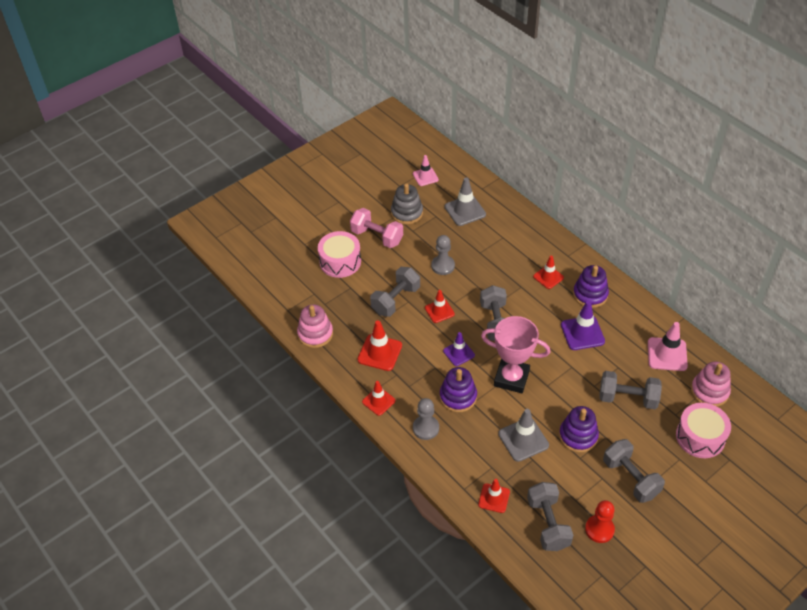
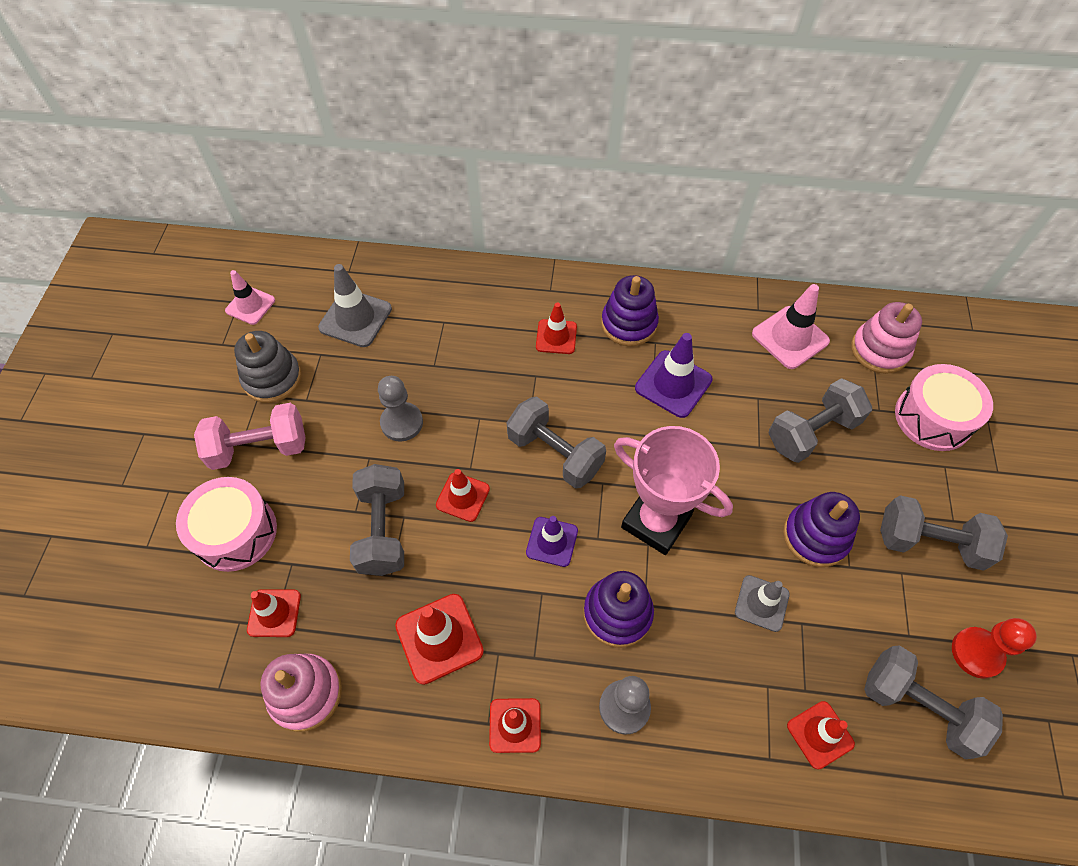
camera: 45 degrees left, 10 degrees up
(328, 299) = (274, 613): none -> red traffic cone
(511, 378) = (656, 521): pink trophy -> pink trophy turned 60 degrees clockwise
(523, 439) = (761, 603): grey traffic cone -> grey traffic cone, size x0.66

